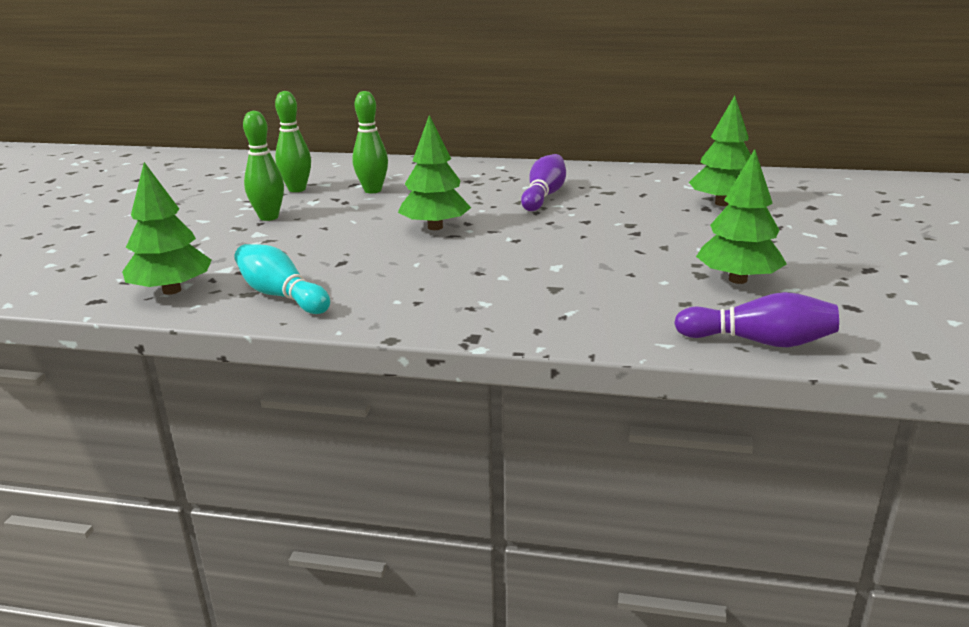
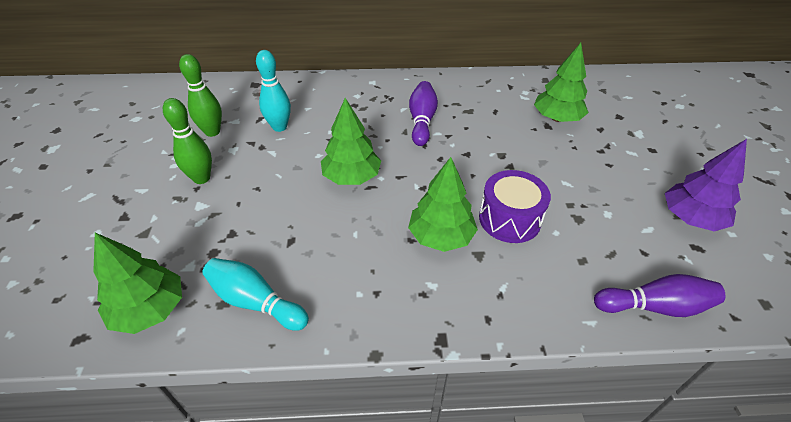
camera: 15 degrees left, 20 degrees up
(372, 190) = (279, 127): green bowling pin -> turquoise bowling pin
(609, 268) = (509, 219): none -> purple drum
(738, 280) = (607, 222): green tree -> green tree (441, 236)
(858, 286) = (691, 218): none -> purple tree

